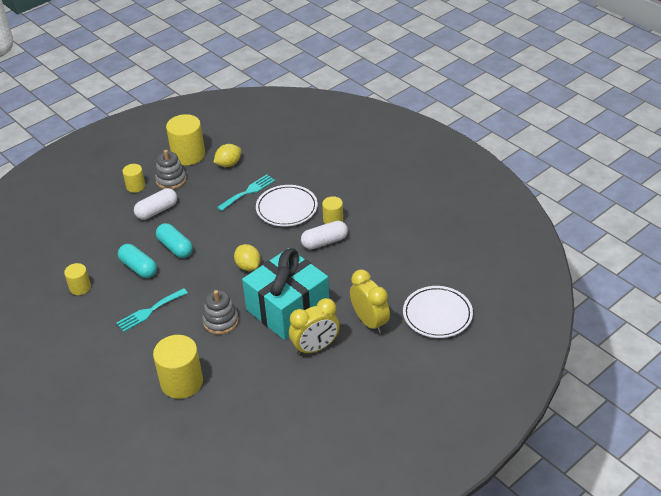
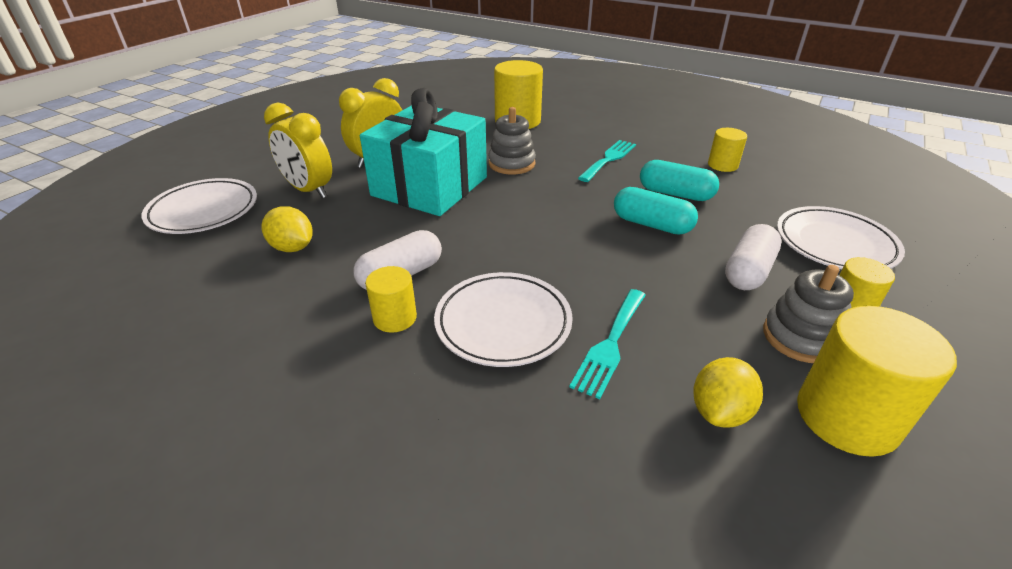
camera: 160 degrees right, 5 degrees down
(96, 216) = (835, 244): none -> white plate
(248, 266) = (516, 220): yellow lemon -> yellow lemon (292, 248)

